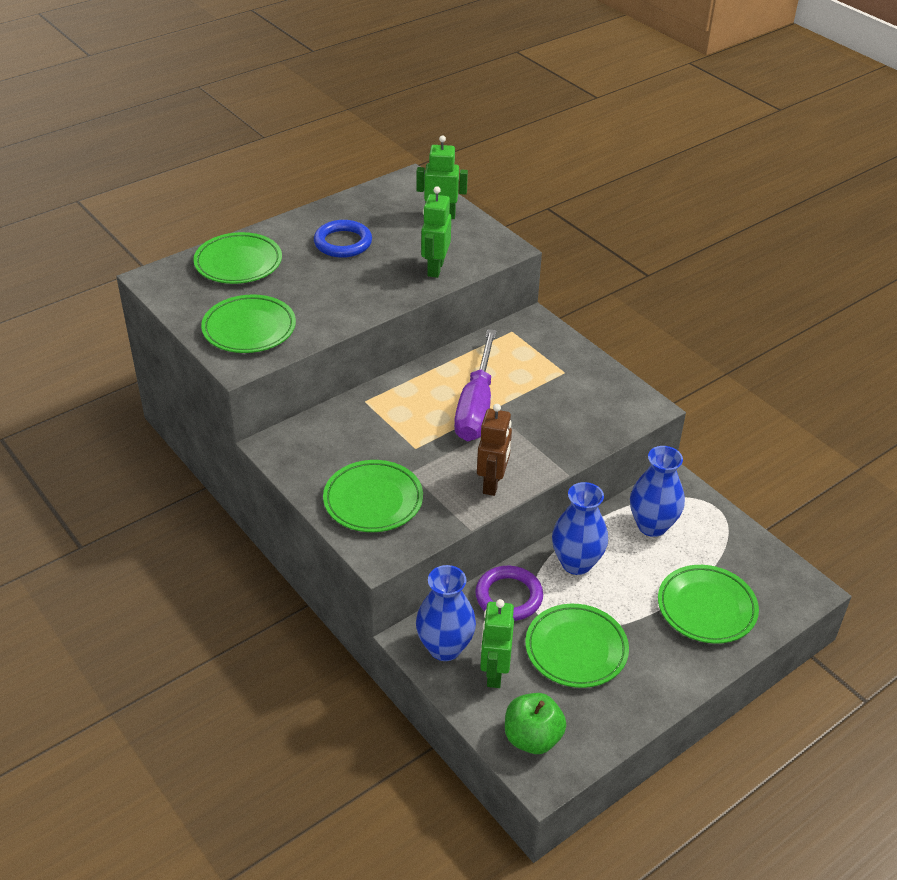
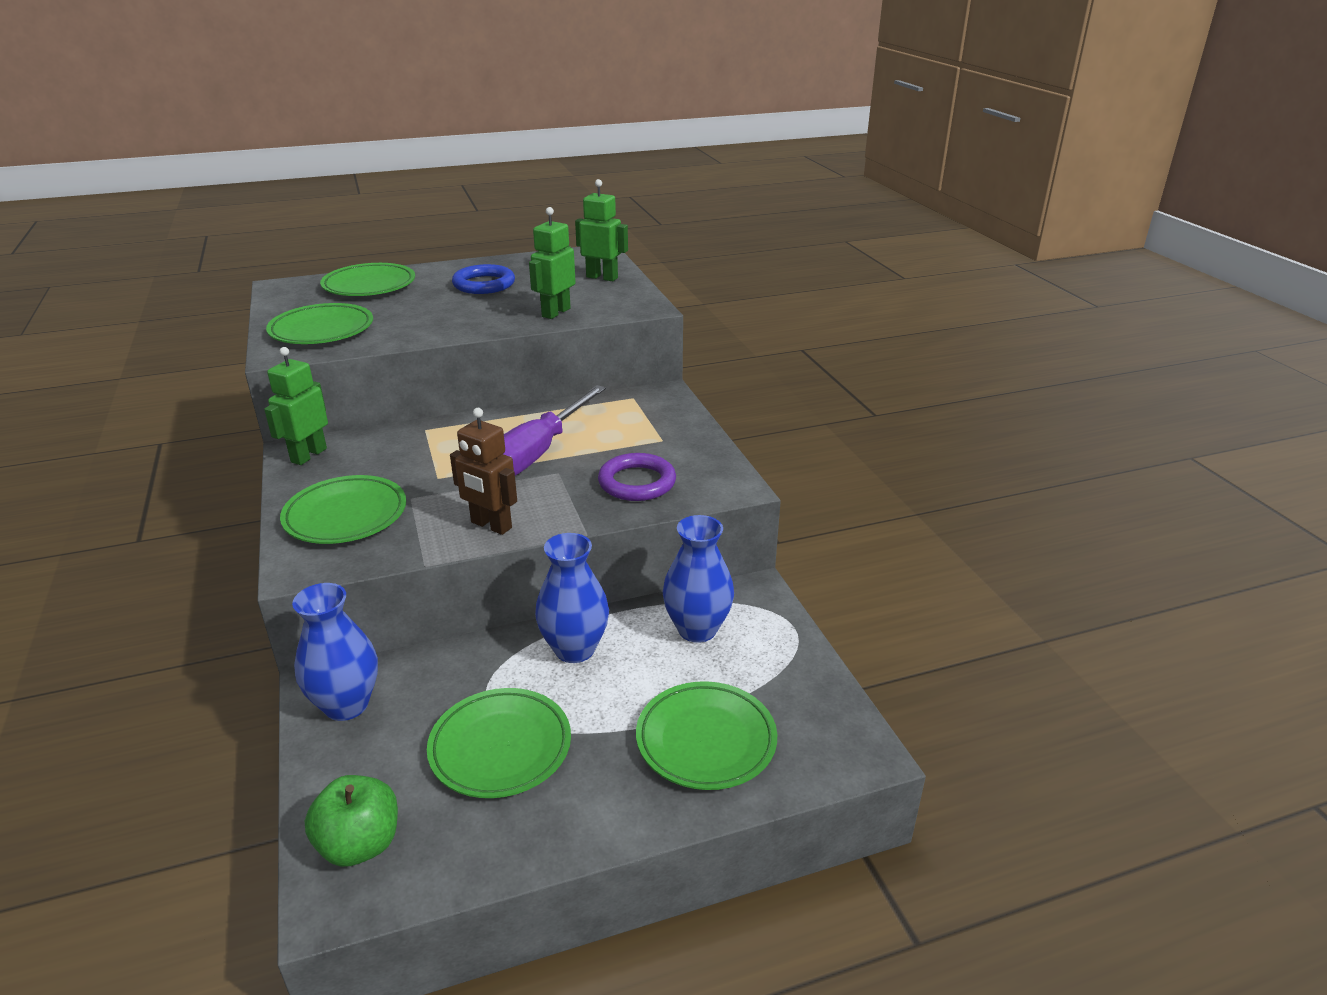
camera: 20 degrees right, 10 degrees down
(492, 483) = (491, 525): brown robot -> brown robot turned 90 degrees clockwise
(494, 673) = (379, 749): green robot -> green robot (308, 455)
(508, 597) = (466, 667): purple ring -> purple ring (637, 482)

